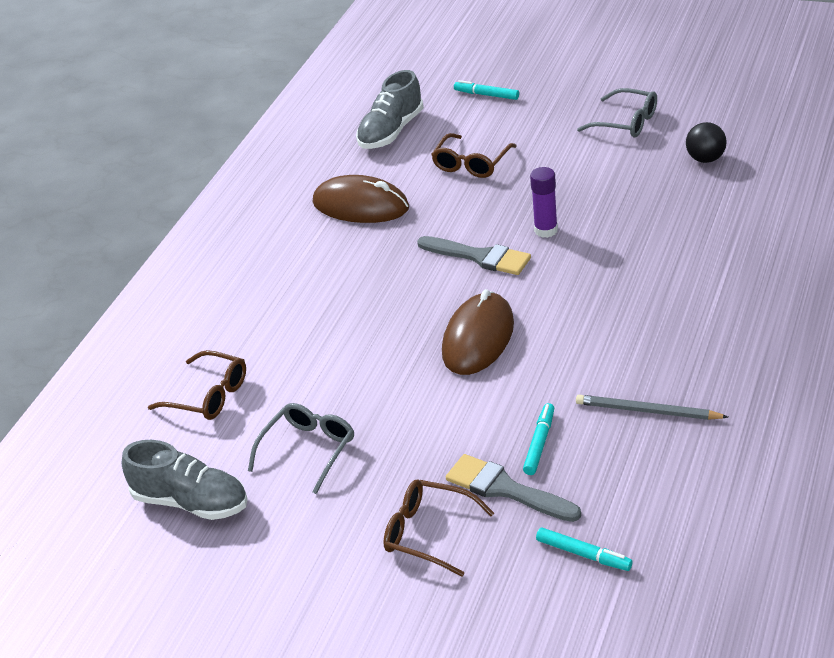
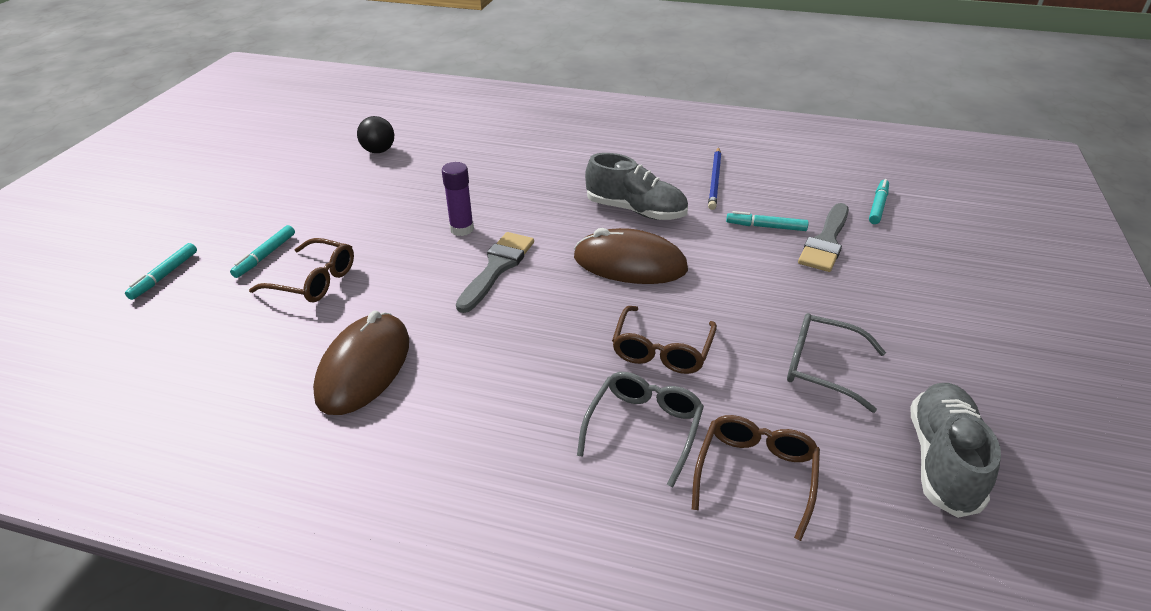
camera: 100 degrees left, 0 degrees up
(391, 132) = (195, 353): grey shoe -> grey shoe (636, 210)
(429, 533) = (896, 279): brown glasses -> brown glasses (662, 350)
(510, 133) = (265, 255): none -> turquoise marker
(626, 122) = (292, 187): grey glasses -> grey glasses (644, 428)
(648, 411) = (715, 180): grey pencil -> blue pencil

